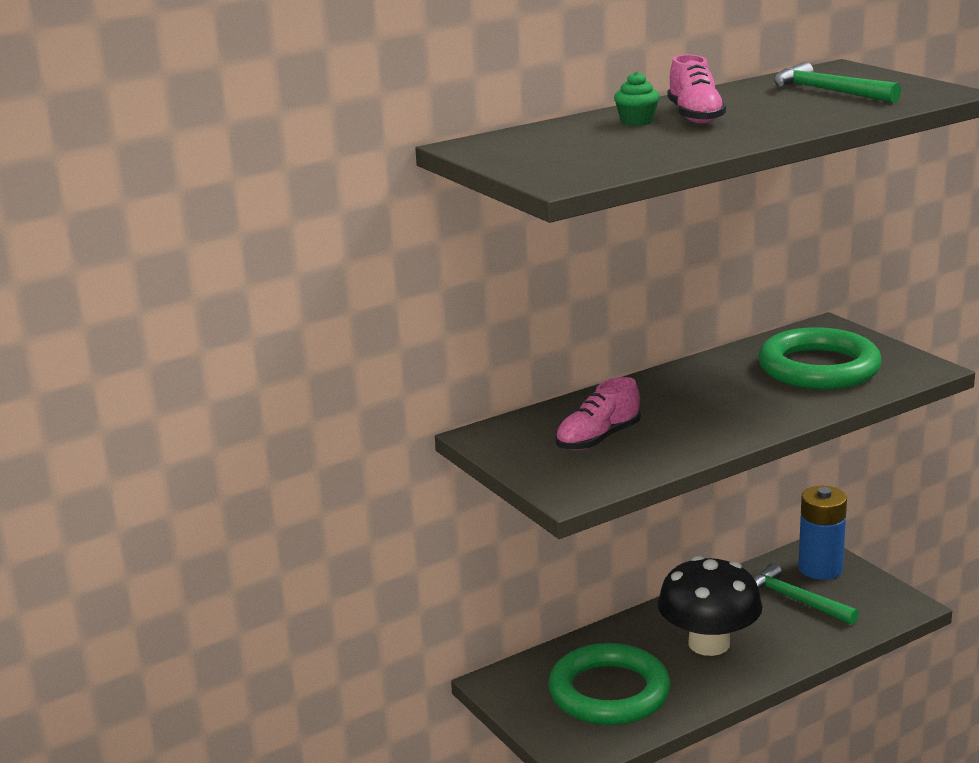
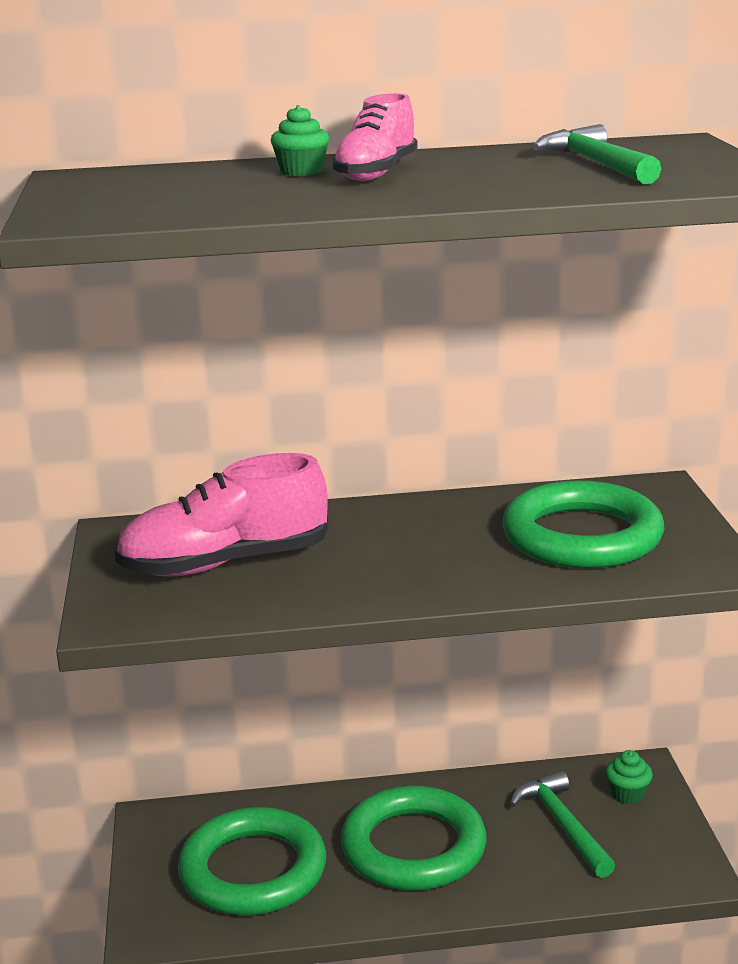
camera: 25 degrees right, 0 degrees up
(598, 439) = (225, 563): pink shoe -> pink shoe, size x1.57
(709, 643) = (413, 847): black mushroom -> green ring
(820, 568) = (627, 794): blue battery -> green cupcake

